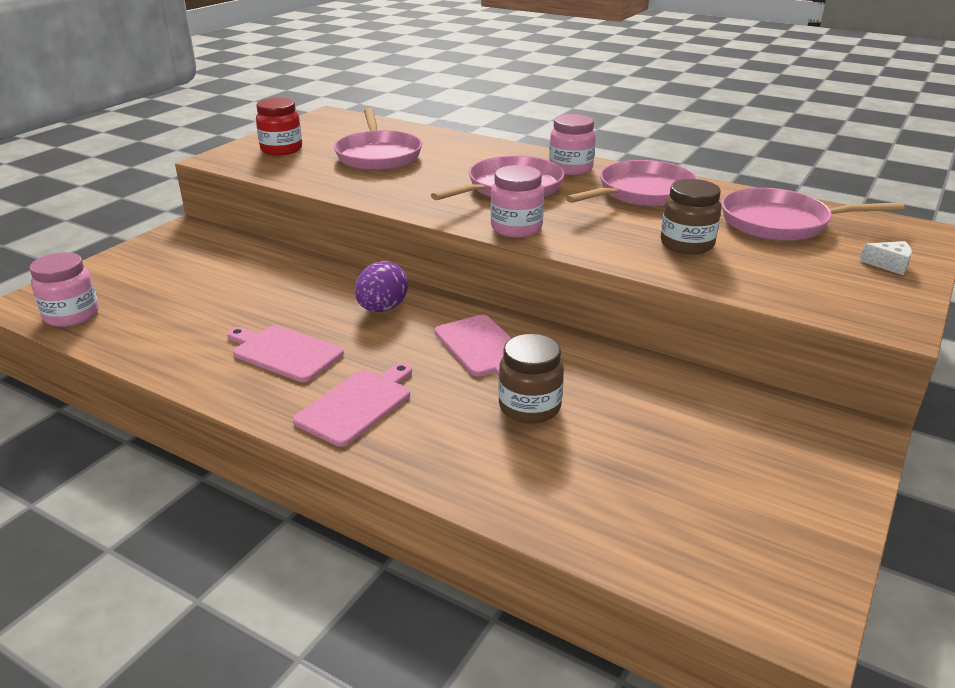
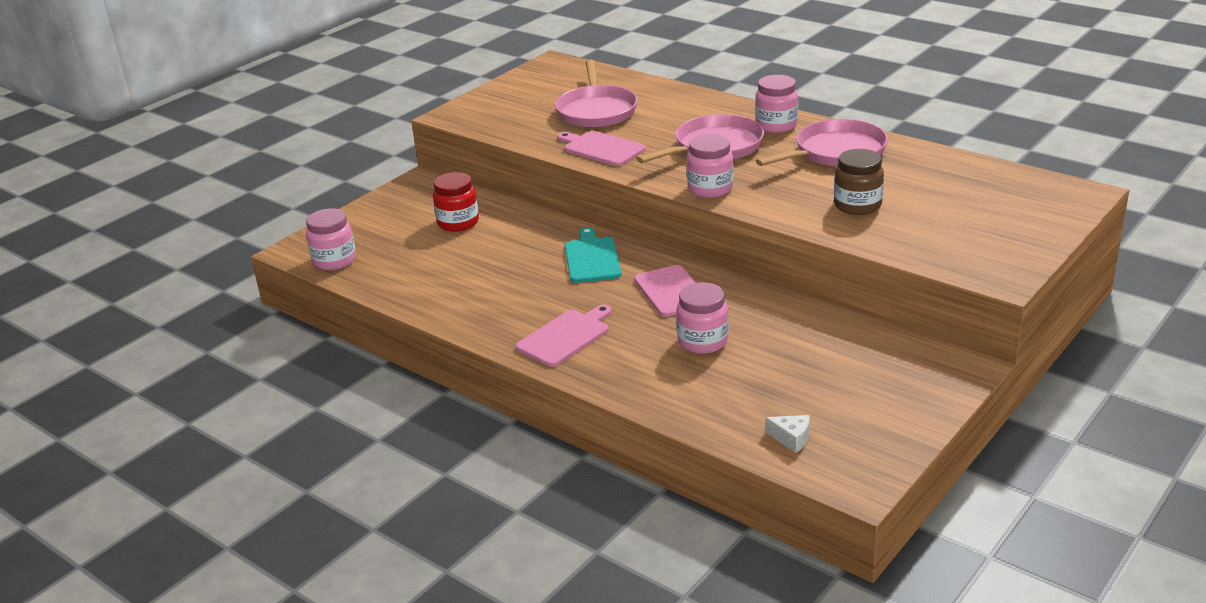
camera: 10 degrees right, 0 degrees up
(281, 149) = (507, 104): red jar -> red jar (458, 223)
(284, 352) = (509, 294): pink cutting board -> pink cutting board (601, 148)
(382, 308) = (592, 258): purple egg -> turquoise cutting board
(529, 407) = (702, 341): brown jar -> pink jar
(780, 223) = (953, 184): pink pan -> none
(889, 265) = (1031, 226): white cheese -> white cheese (791, 438)

